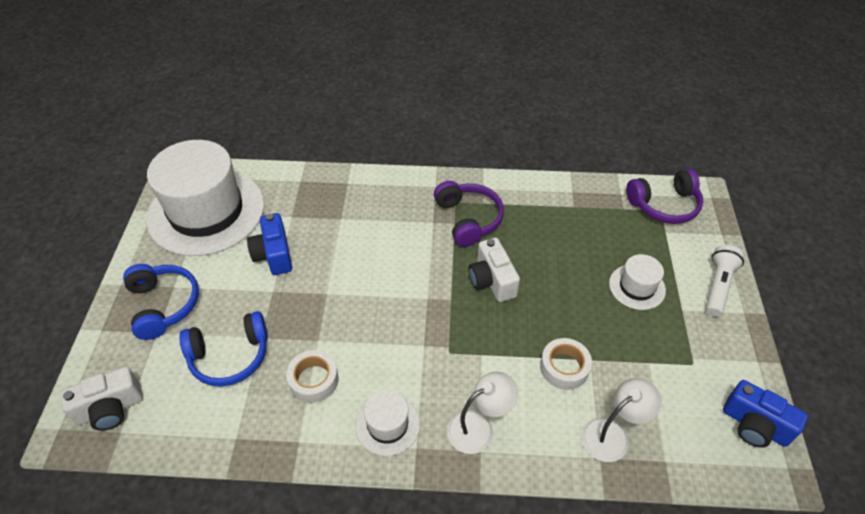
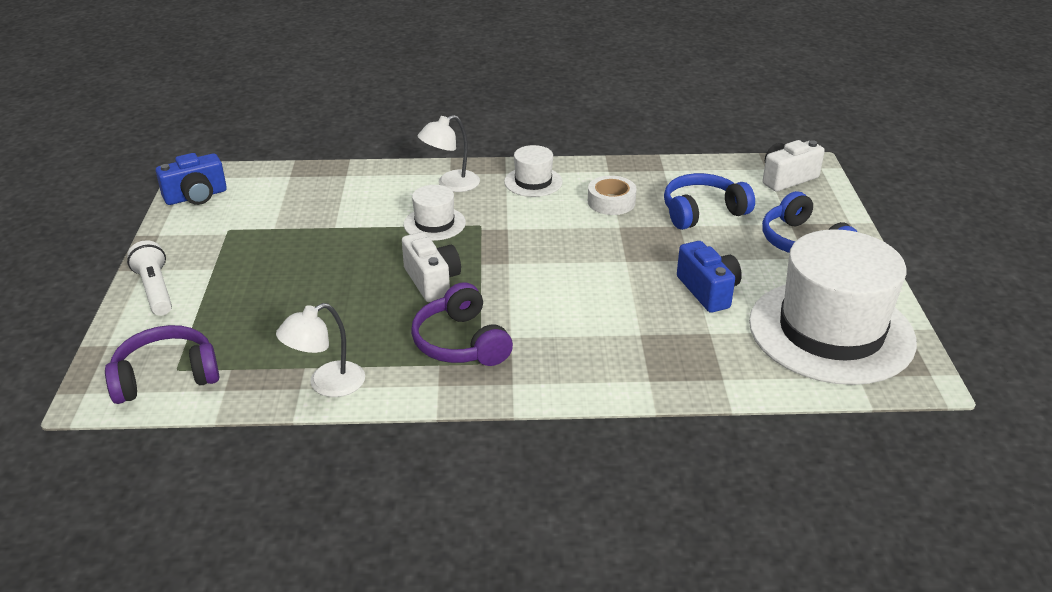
camera: 175 degrees right, 15 degrees down
(564, 367) = (363, 221): white tape -> none
(612, 434) = (330, 186): white lamp -> white lamp (327, 384)
(637, 287) = (256, 284): white hat -> white hat (434, 223)
(718, 286) = (155, 290): white flashlight -> white flashlight turned 135 degrees clockwise
(754, 425) = (196, 196): blue camera -> blue camera turned 120 degrees clockwise

